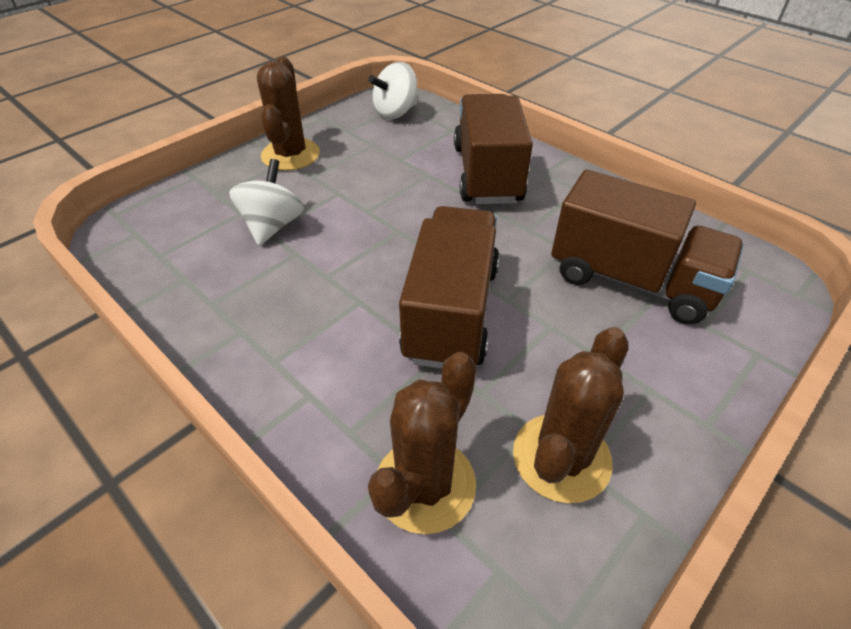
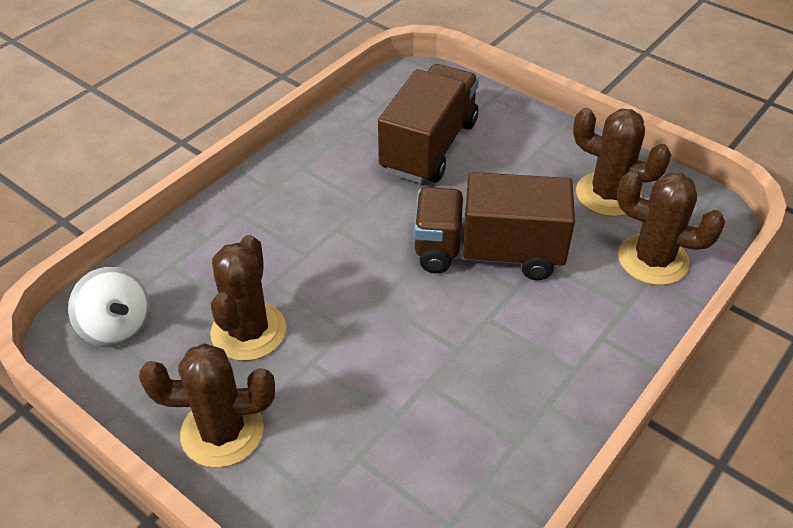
camera: 95 degrees left, 0 degrees up
(273, 226) = (381, 416): white spinning top -> none
(378, 164) = (248, 331): none -> brown cactus
(487, 174) = (272, 232): brown truck -> none

